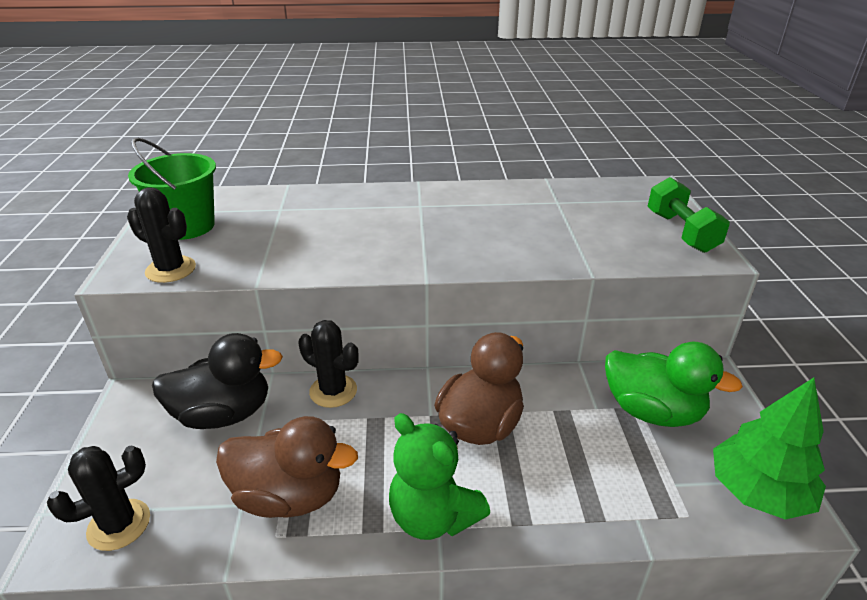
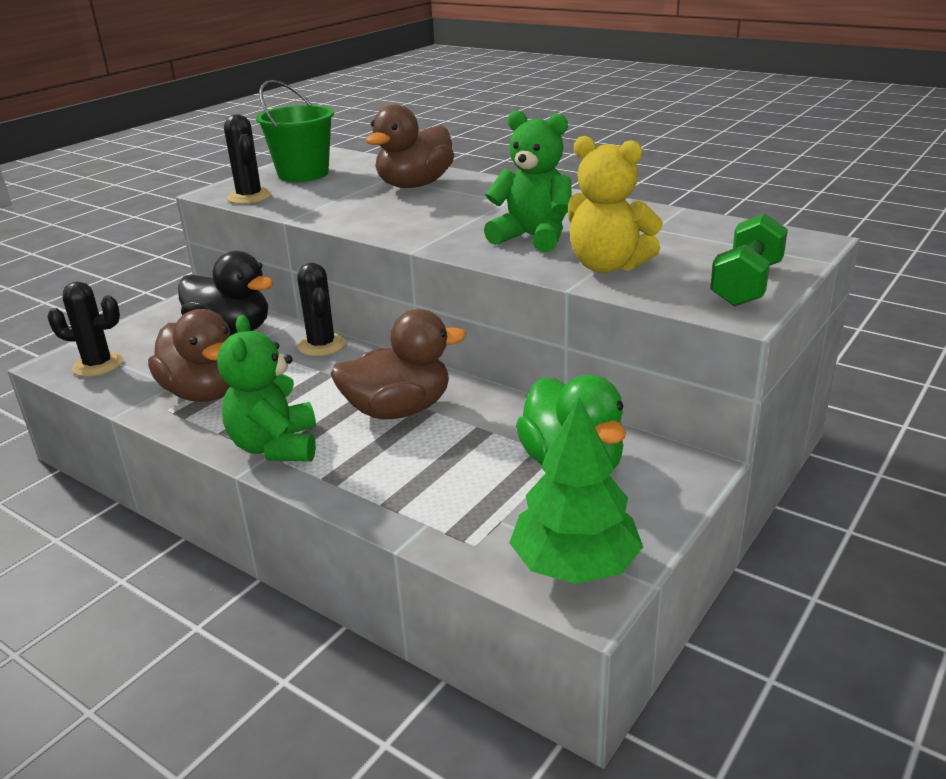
camera: 40 degrees right, 5 degrees down
(318, 211) = (415, 185): none -> brown duck
(494, 236) = (532, 237): none -> green teddy bear
(583, 245) = (607, 266): none -> yellow teddy bear

